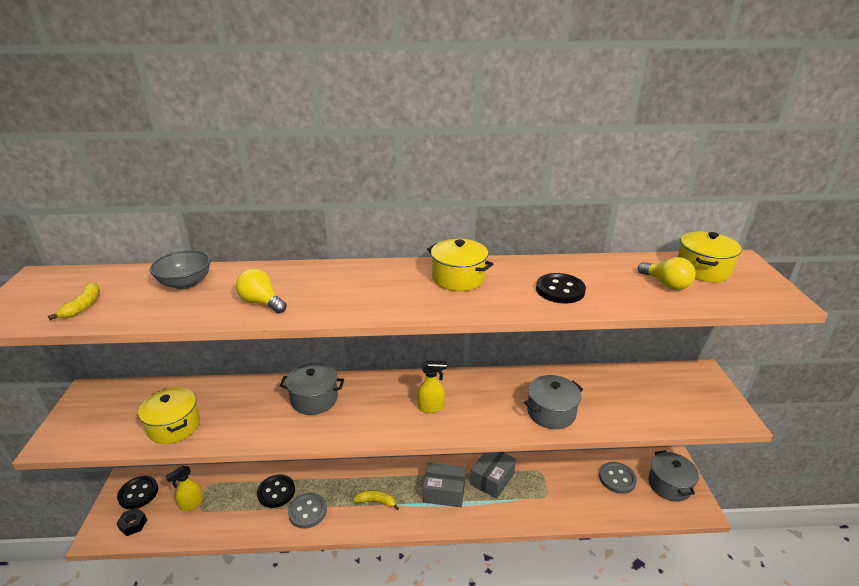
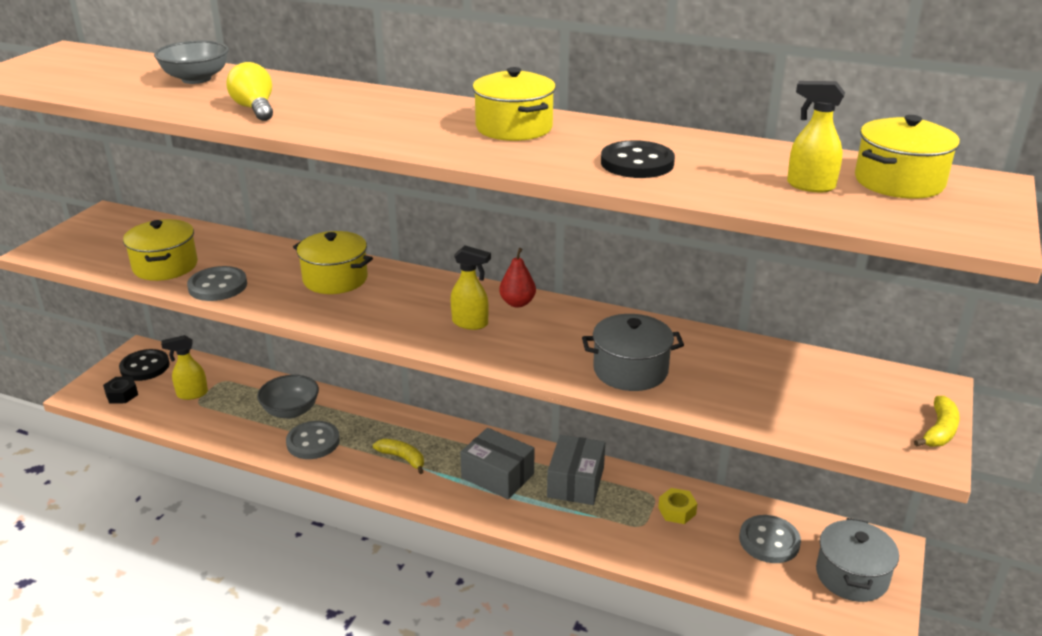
camera: 25 degrees right, 0 degrees up
(83, 306) = (80, 80): yellow banana -> yellow banana (939, 431)
(230, 432) = (218, 286): none -> grey button
(276, 492) = (291, 411): black button -> grey bowl
(314, 399) = (335, 279): grey pot -> yellow pot
(448, 382) = (517, 303): none -> red pear
(492, 479) = (575, 482): grey box -> grey box turned 45 degrees counterclockwise
(559, 477) = (677, 511): none -> yellow nut
(666, 284) = (809, 186): yellow light bulb -> yellow spray bottle

